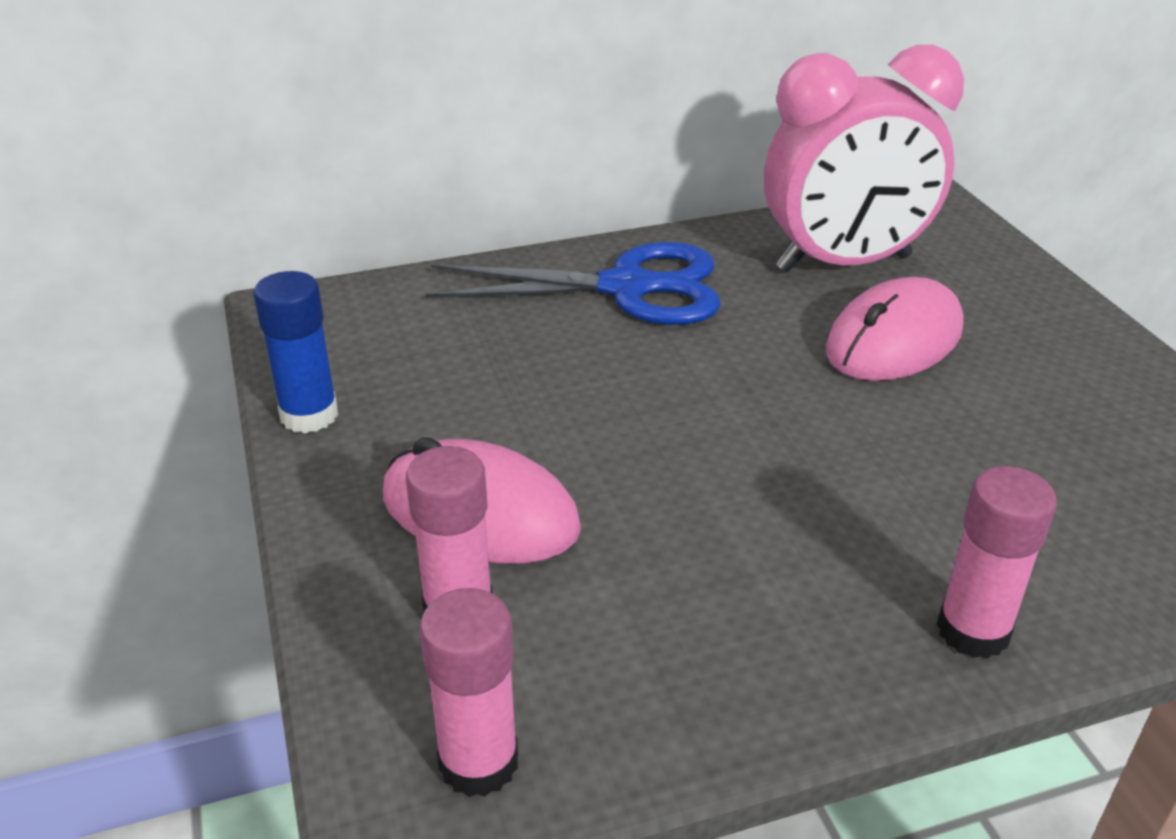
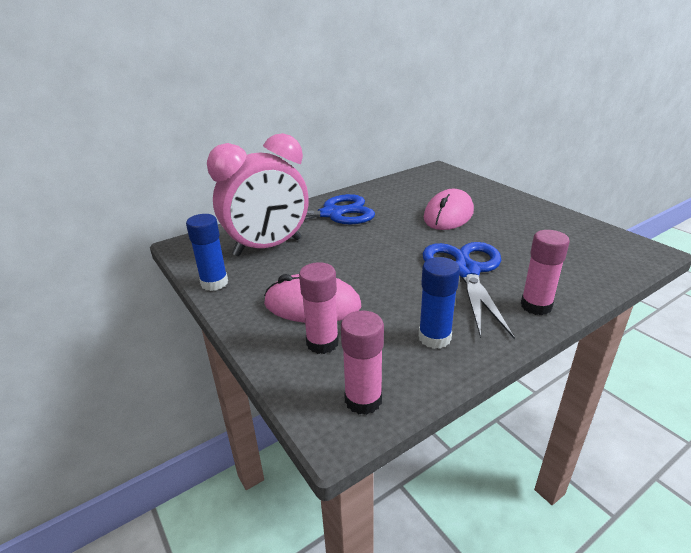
camera: 15 degrees left, 5 degrees down
(698, 655) = (434, 338): none -> blue glue stick
(843, 264) = (414, 193): pink clock -> pink clock (268, 247)
(856, 502) = (466, 271): none -> blue scissors

